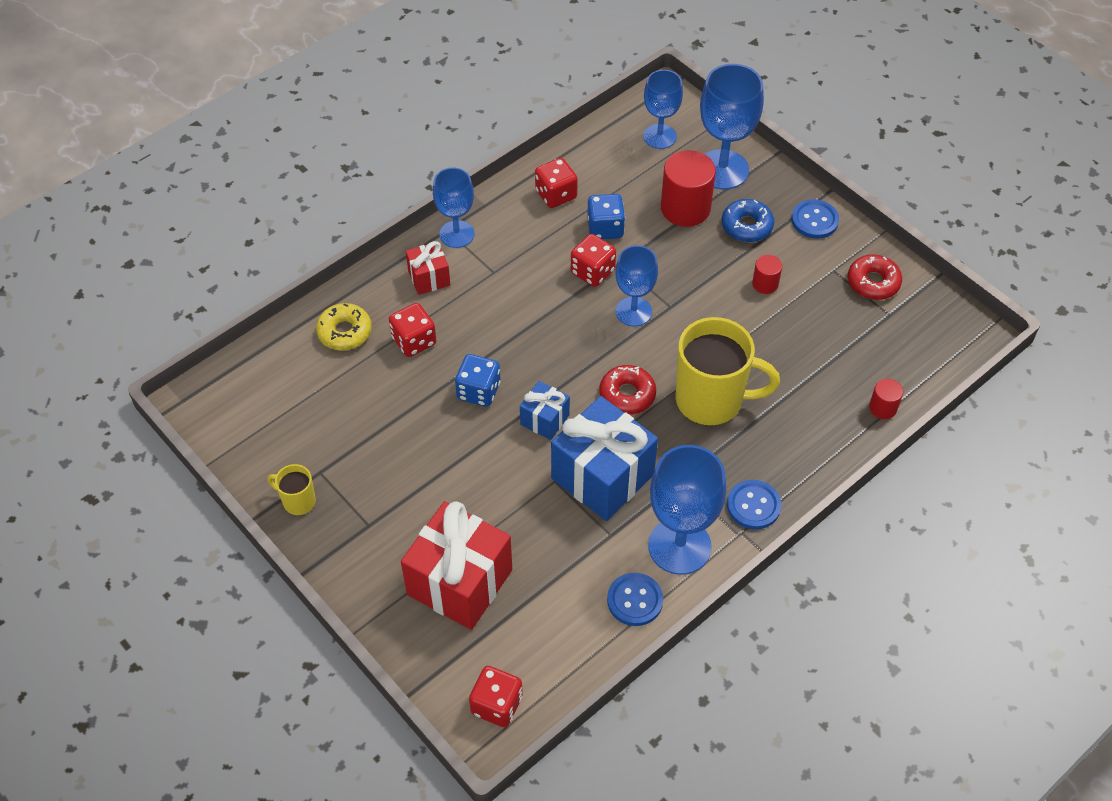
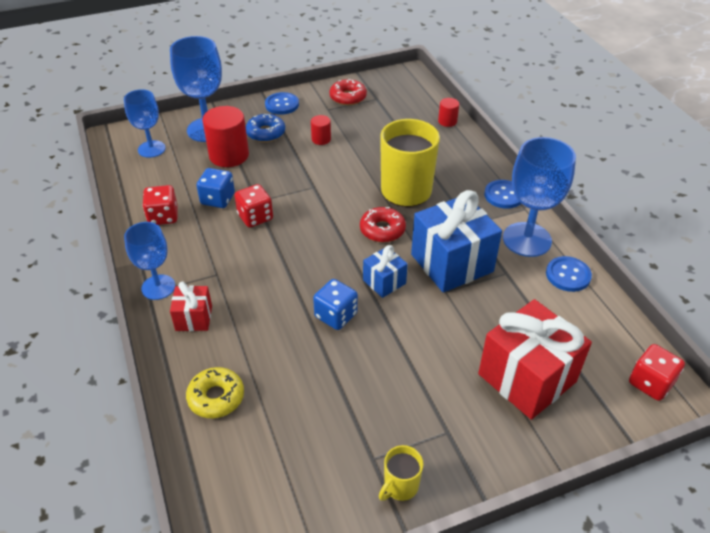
camera: 70 degrees left, 10 degrees down
(414, 341) = (258, 346): red dice -> none
(633, 311) = (307, 206): blue goblet -> none

